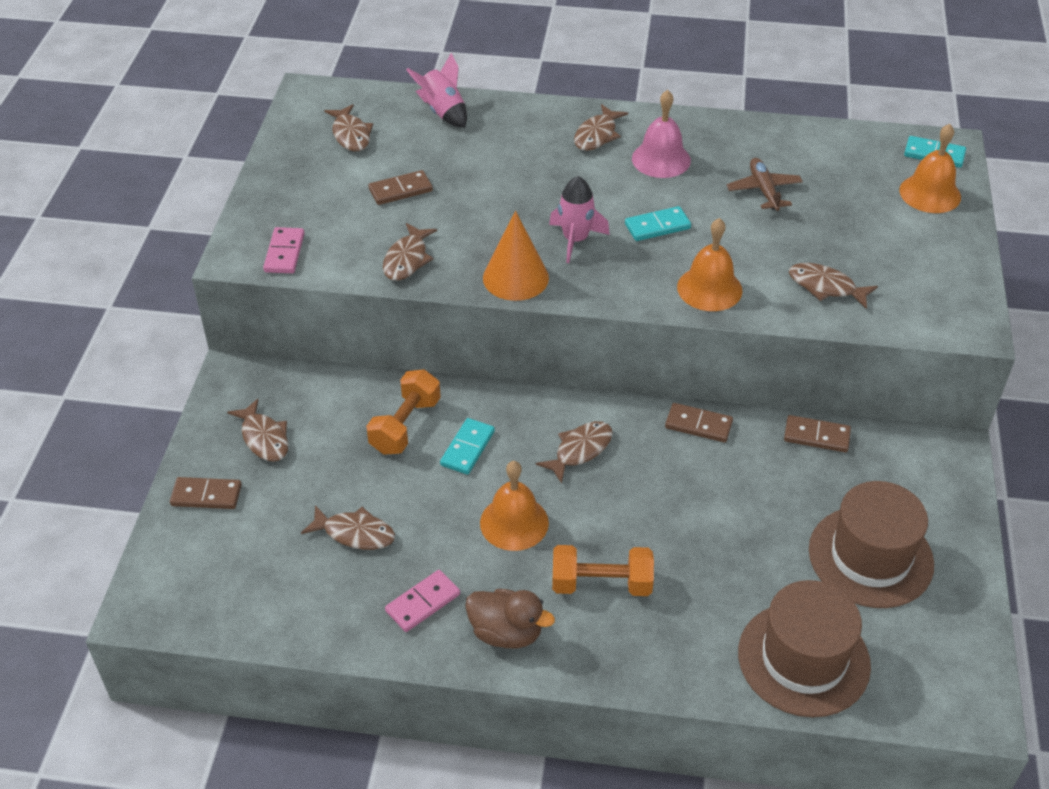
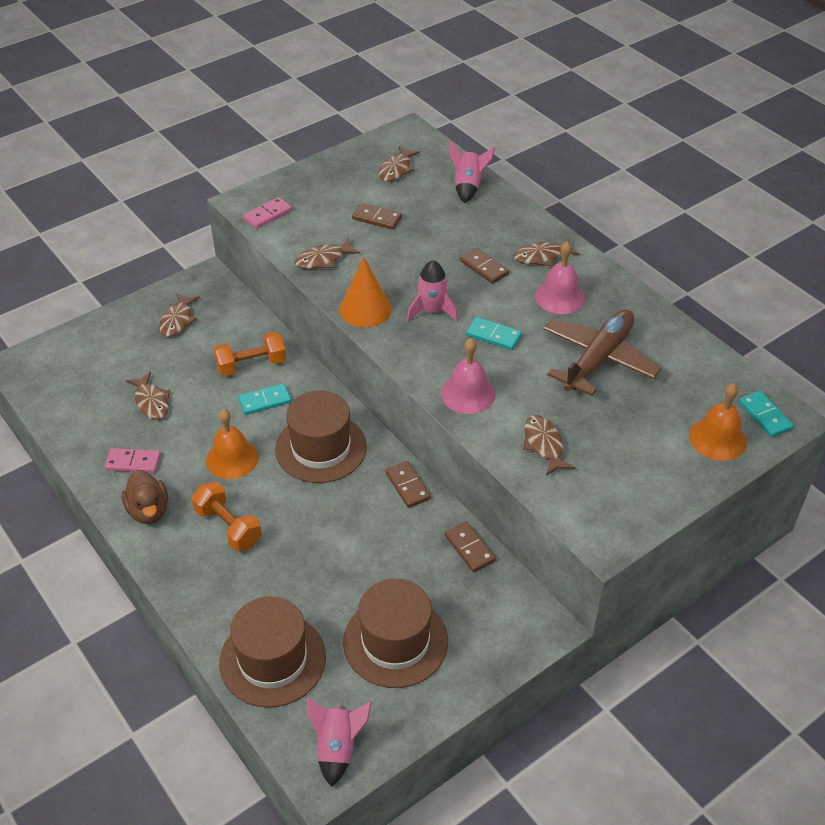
camera: 45 degrees right, 0 degrees up
(206, 495) = (114, 330): brown domino -> brown domino (484, 268)
(580, 450) = (321, 448): brown fish -> brown hat
(709, 288) = (468, 393): orange bell -> pink bell
(764, 190) = (598, 359): brown plane -> brown plane, size x1.85
(951, 678) = (337, 747): none -> pink rocket

